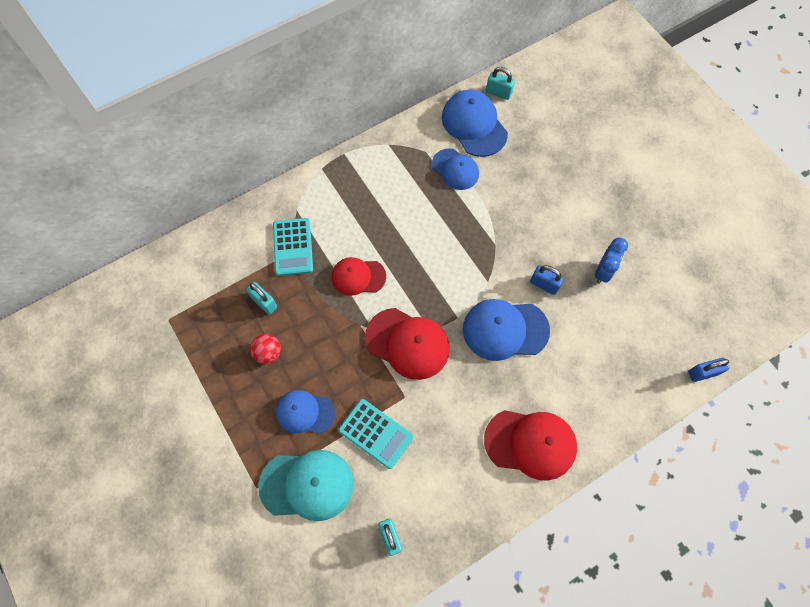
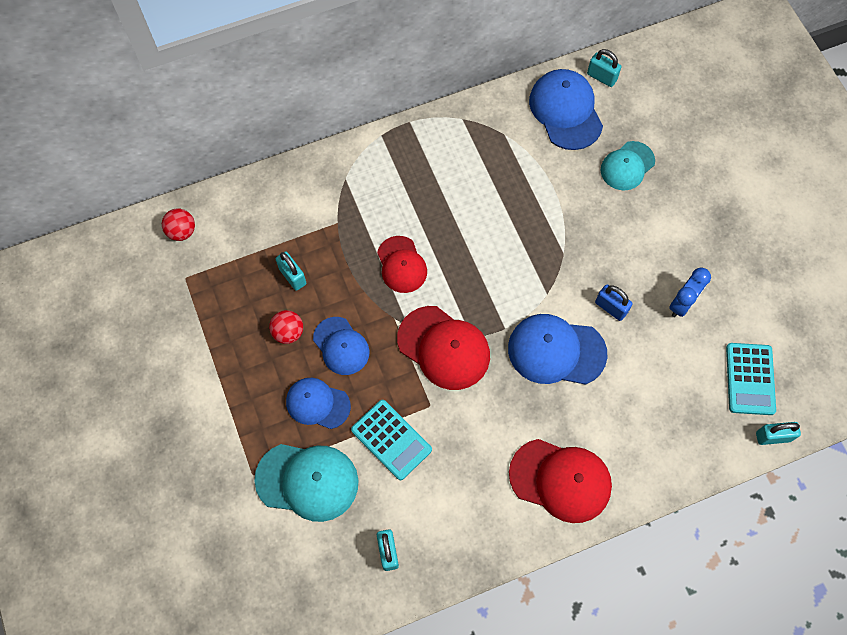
camera: 10 degrees right, 0 degrees up
(159, 279) = (182, 231): none -> red ball
(293, 247) = (334, 220): turquoise calculator -> turquoise calculator (750, 379)
(358, 277) = (401, 265): red cap -> red cap turned 120 degrees counterclockwise
(455, 169) = (534, 160): blue cap -> blue cap (341, 346)
(534, 163) = (627, 166): none -> turquoise cap
(703, 373) = (773, 437): blue padlock -> turquoise padlock

